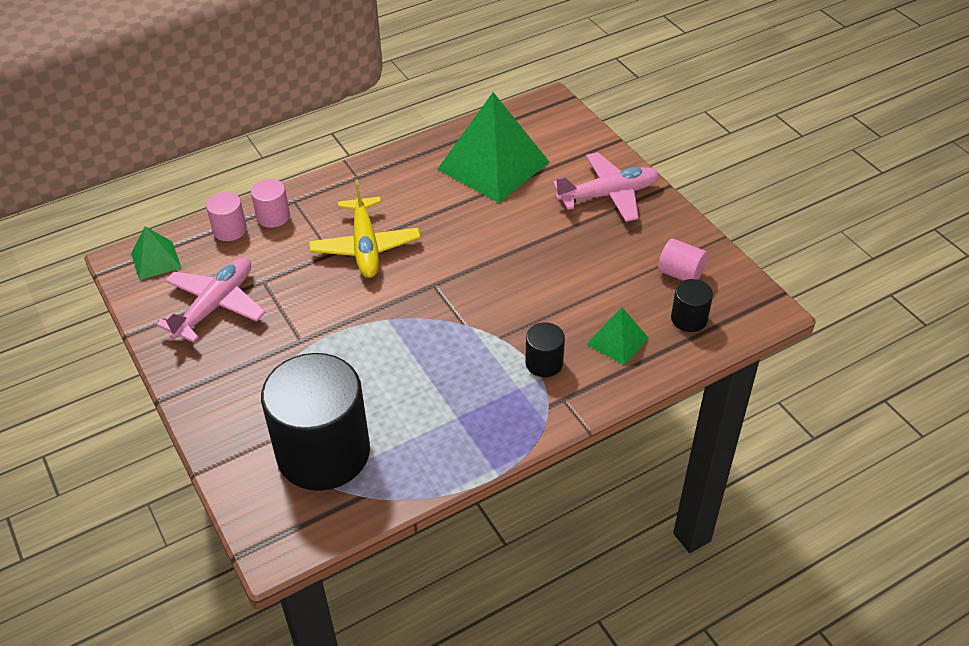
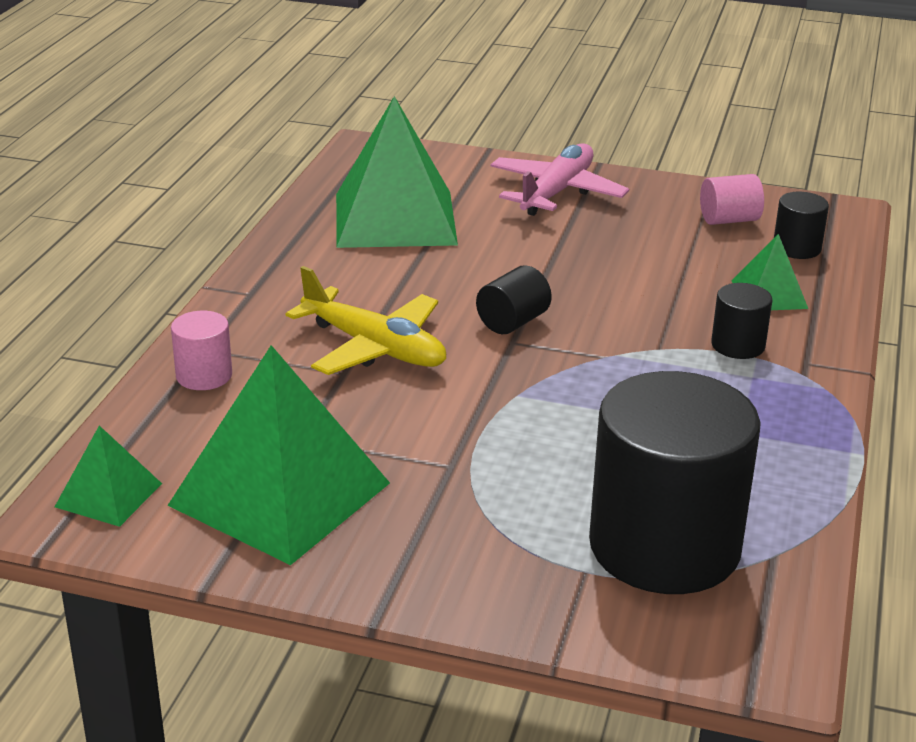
camera: 45 degrees left, 15 degrees down
(215, 305) = (280, 494): pink plane -> green pyramid
(229, 230) = (165, 415): pink cylinder -> none
(452, 272) = (512, 322): none -> black cylinder

